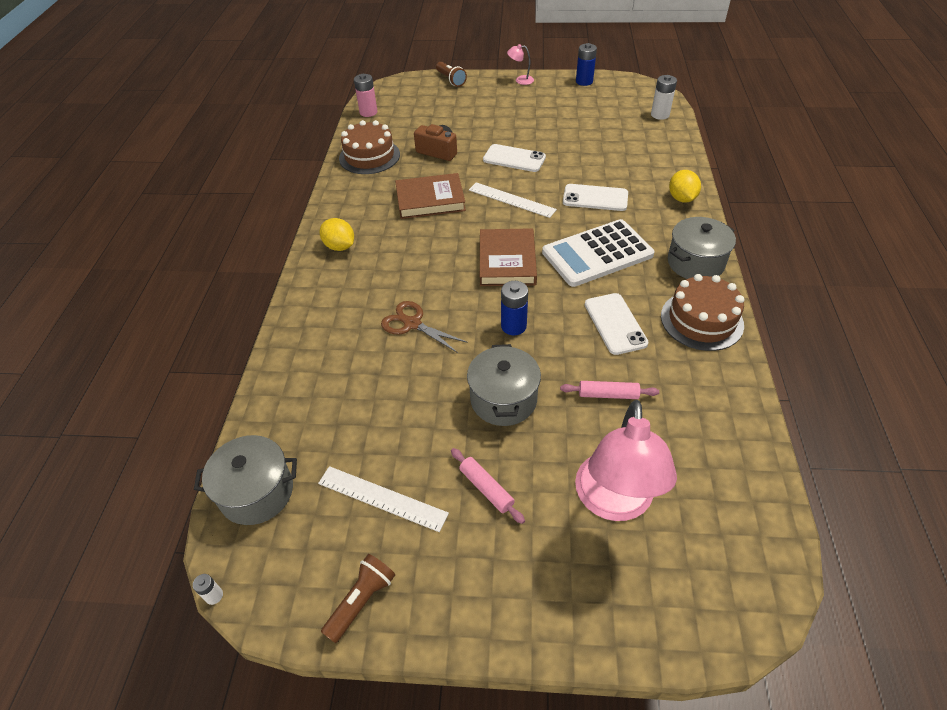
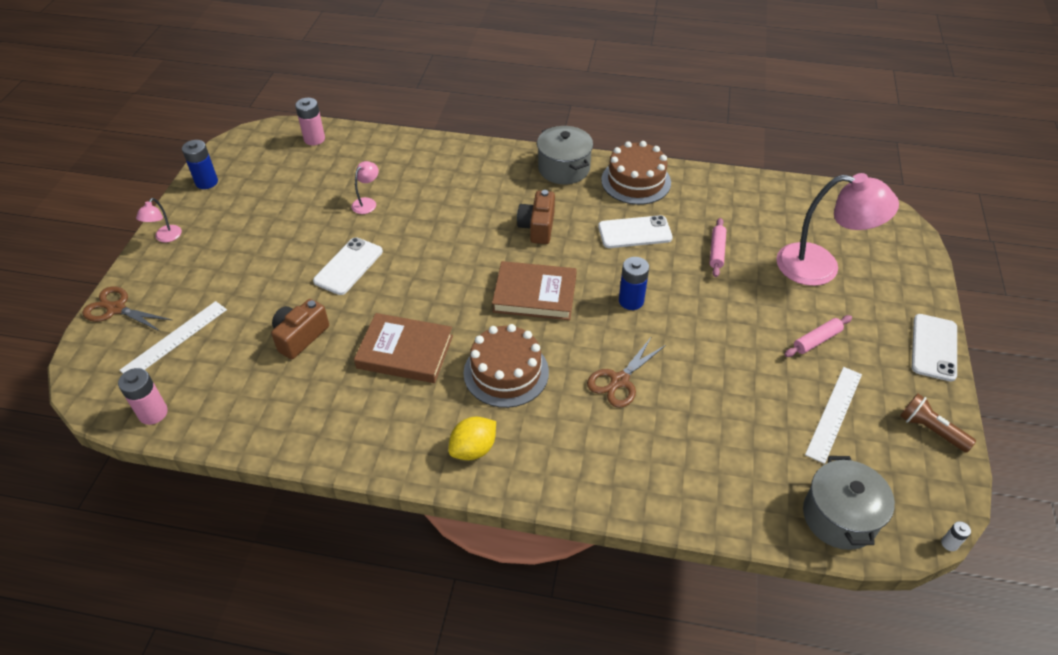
camera: 85 degrees left, 0 degrees up
(369, 156) = (278, 414): brown cake -> brown cake (506, 372)
(430, 200) = (405, 352): brown book -> brown book turned 75 degrees counterclockwise
(451, 80) = (116, 309): brown flashlight -> brown scissors
(503, 399) = (722, 319): grey pot -> none
(511, 200) = (429, 278): white ruler -> white ruler (175, 339)
(591, 154) = (367, 203): none -> pink lamp
(595, 198) = (448, 213): white phone -> white phone (934, 347)
(597, 254) = (537, 227): white calculator -> brown camera
(660, 115) = (314, 139): white battery -> pink battery
(681, 198) = (468, 156): yellow lemon -> none

